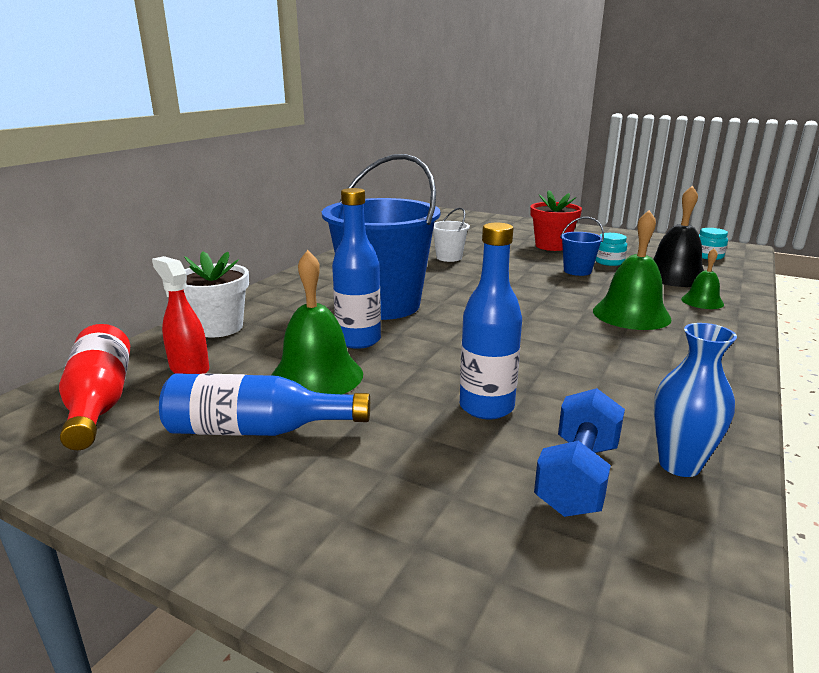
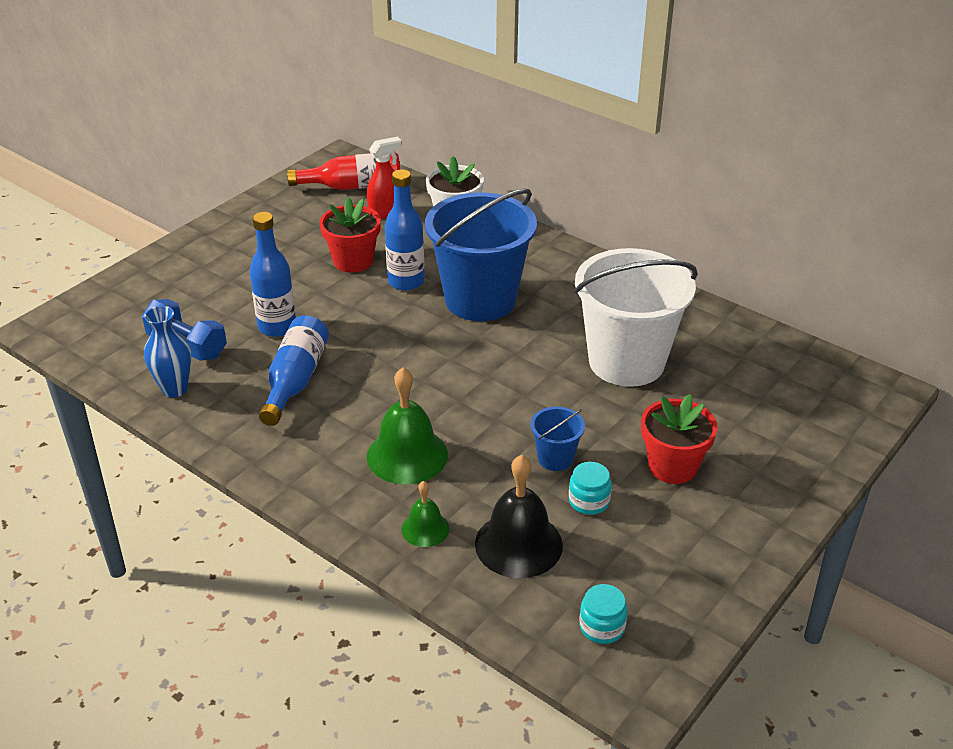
camera: 100 degrees right, 15 degrees up
(256, 430) = (294, 239): blue bottle -> blue bottle (295, 380)
(316, 376) = (353, 261): green bell -> red flower pot
(449, 257) = (626, 362): white bucket -> white bucket, size x2.35

